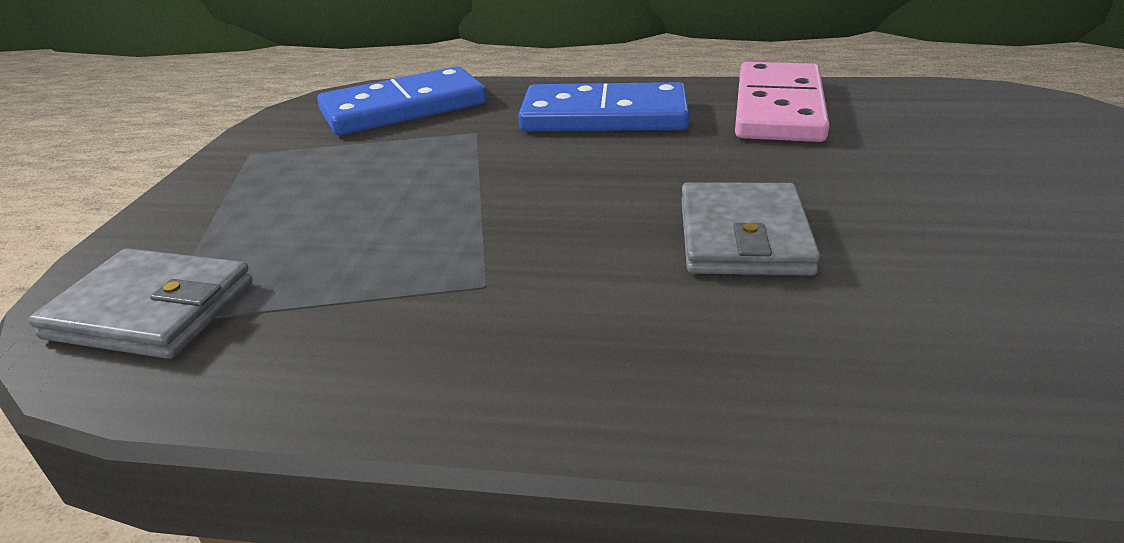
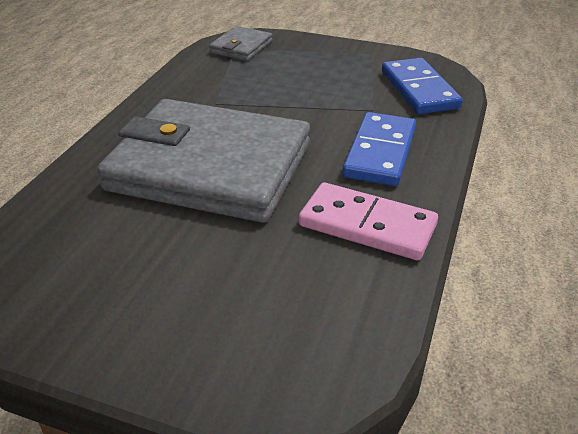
camera: 100 degrees right, 5 degrees up
(743, 236) = (210, 167): grey wallet -> grey wallet, size x2.37

